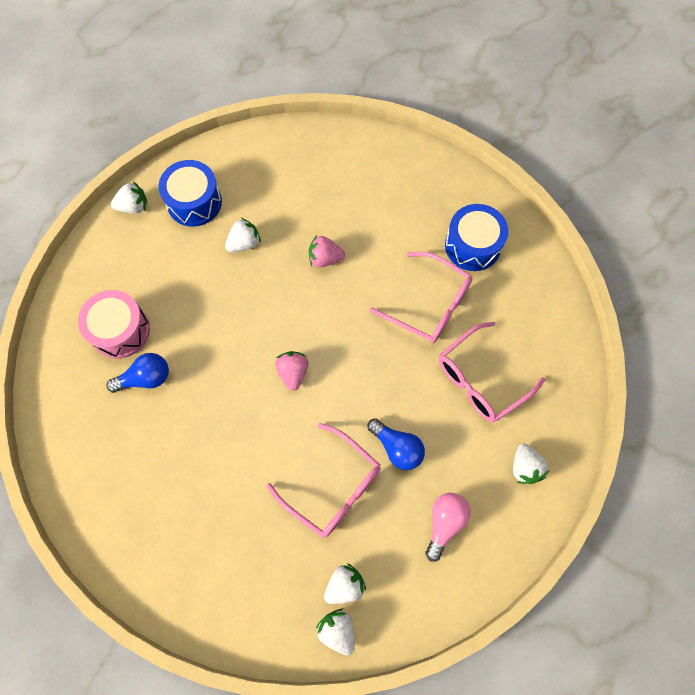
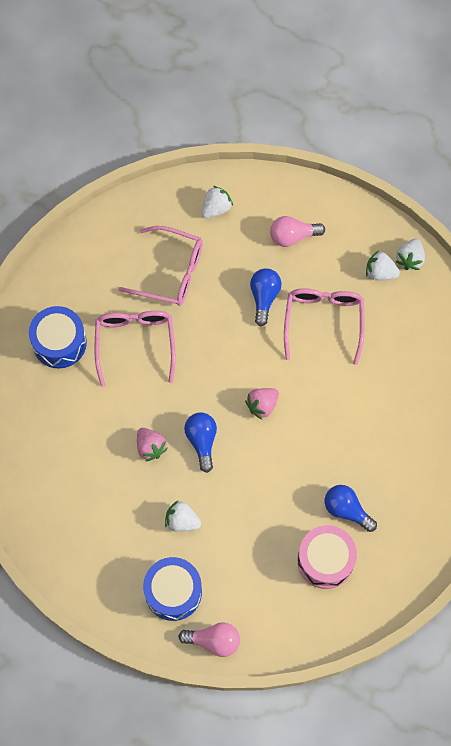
camera: 125 degrees left, 0 degrees up
(133, 207) = (214, 641): white strawberry -> pink light bulb
(299, 301) = (202, 441): none -> blue light bulb

